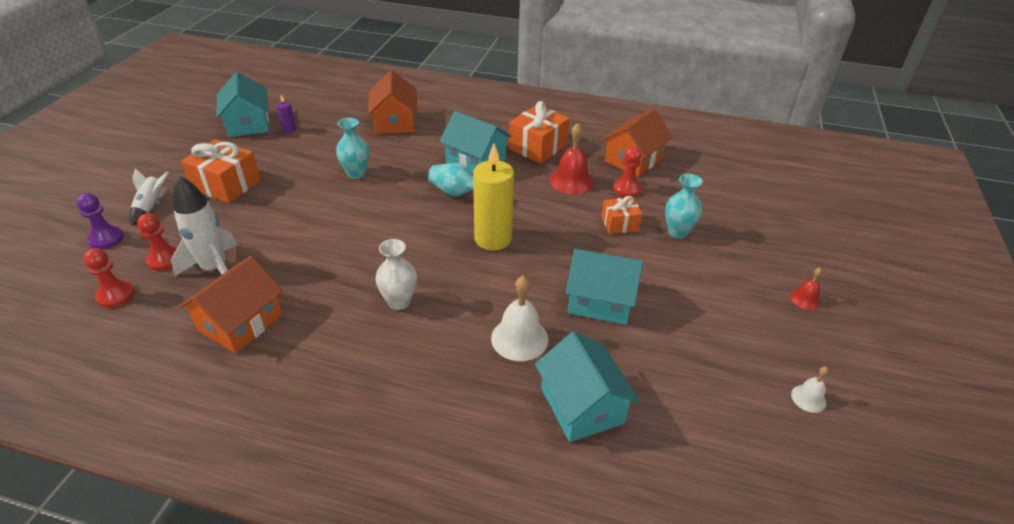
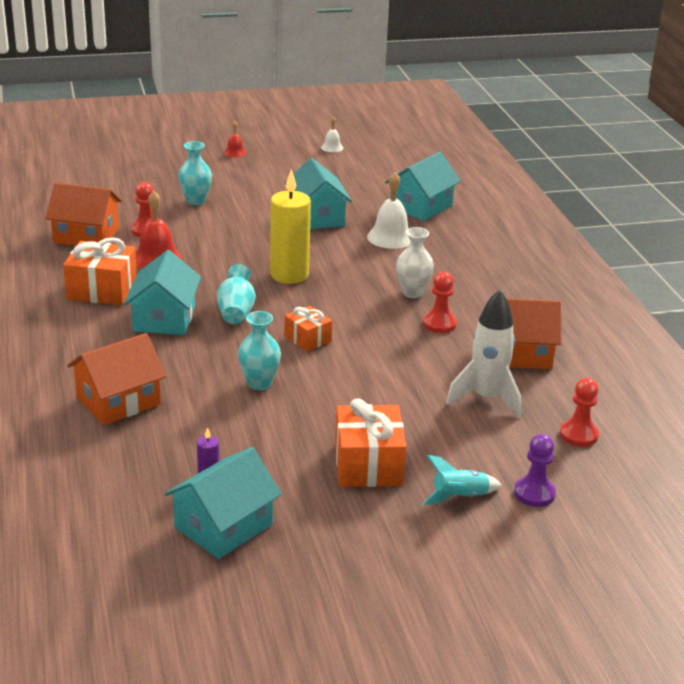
camera: 120 degrees left, 10 degrees down
(151, 206) = (459, 497): white rocket -> turquoise rocket
(165, 259) = (511, 435): red pawn -> red pawn (439, 324)
(619, 224) = (207, 225): orange gift -> orange gift (308, 339)

